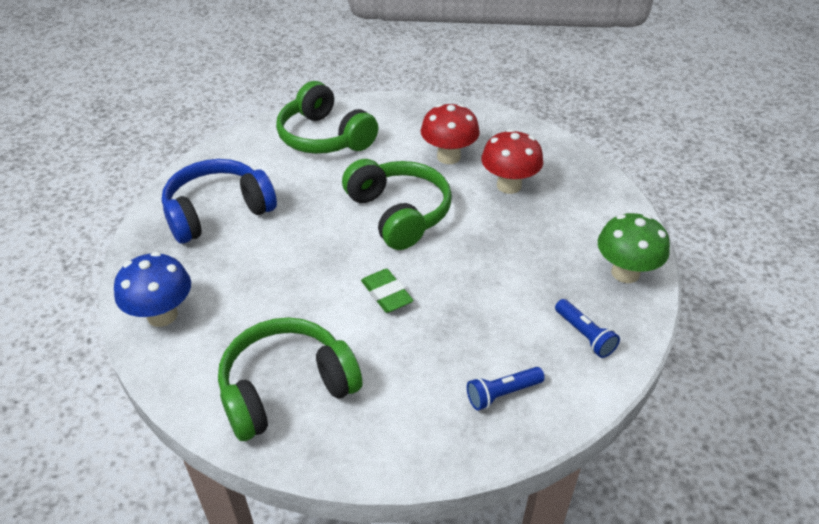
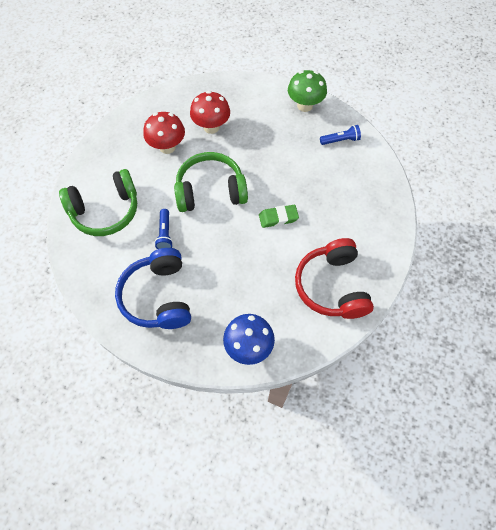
camera: 70 degrees left, 20 degrees up
(286, 388) = (332, 286): green headphones -> red headphones
(502, 394) = (366, 188): blue flashlight -> blue flashlight (165, 233)

